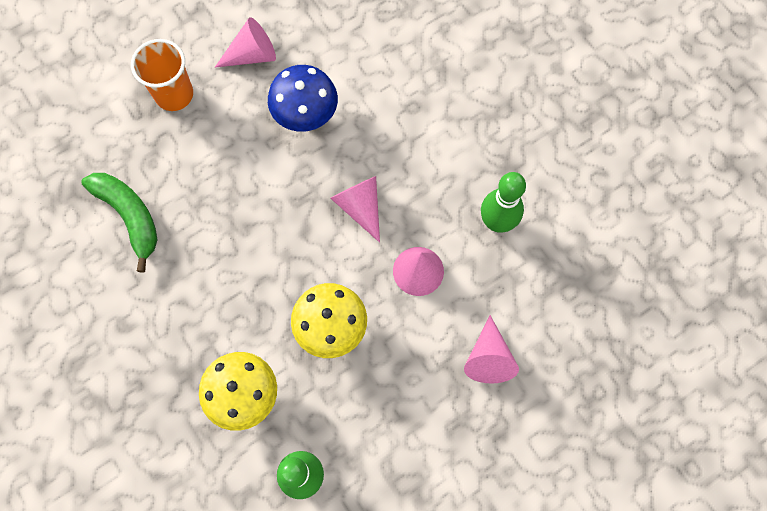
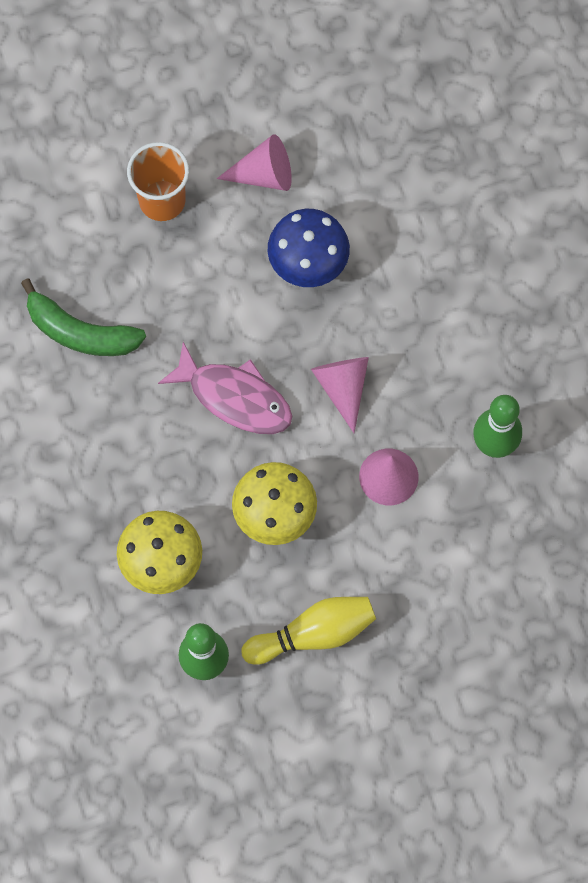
camera: 15 degrees right, 0 degrees up
(129, 216) = (80, 332): green banana -> green banana turned 135 degrees clockwise
(272, 238) = (235, 397): none -> pink fish
(391, 423) = (313, 634): none -> yellow bowling pin
(488, 358) = (440, 592): pink cone -> none

